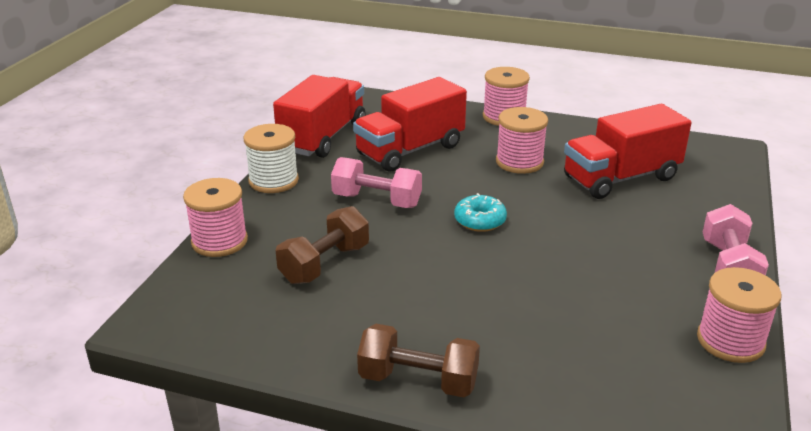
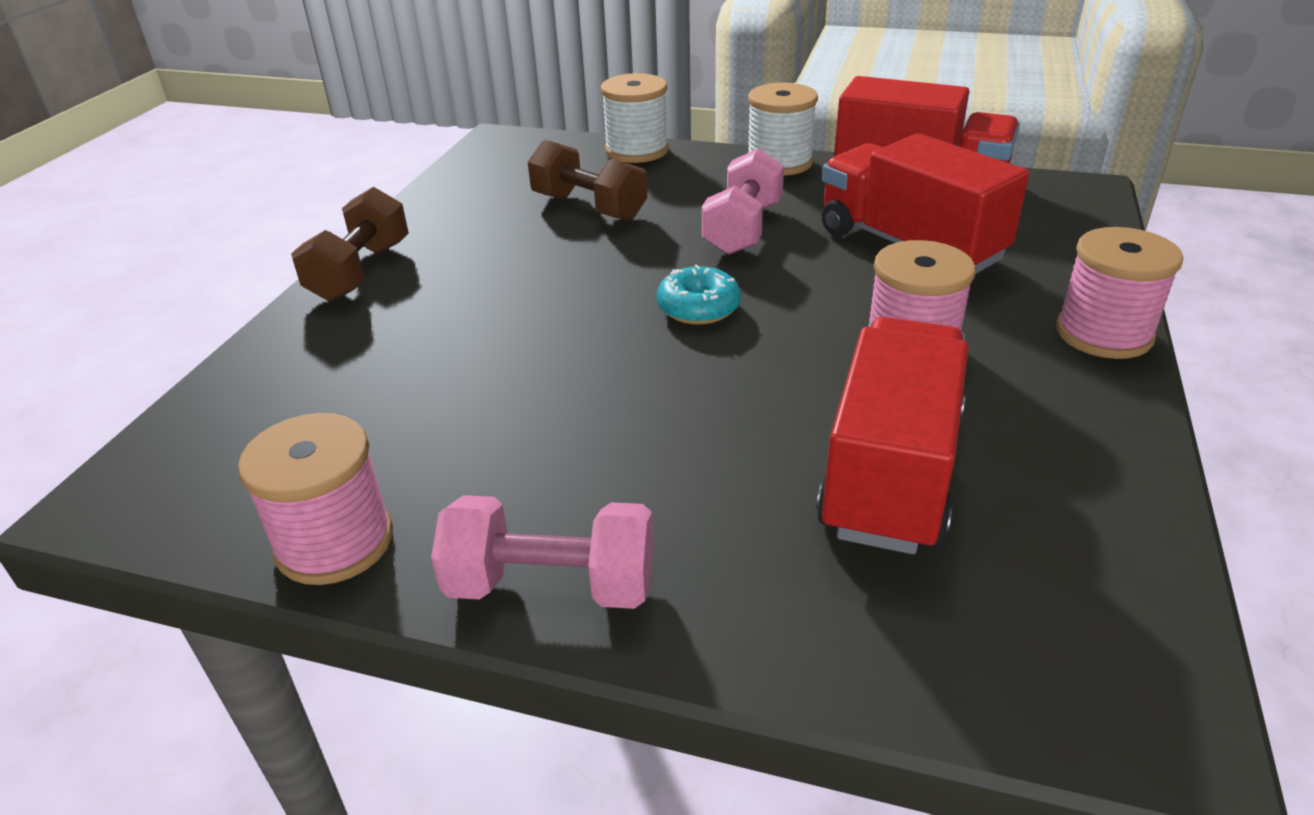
camera: 90 degrees right, 5 degrees up
(219, 241) = (637, 150): pink spool -> white spool
(621, 178) = (890, 472): red truck -> red truck turned 45 degrees clockwise

